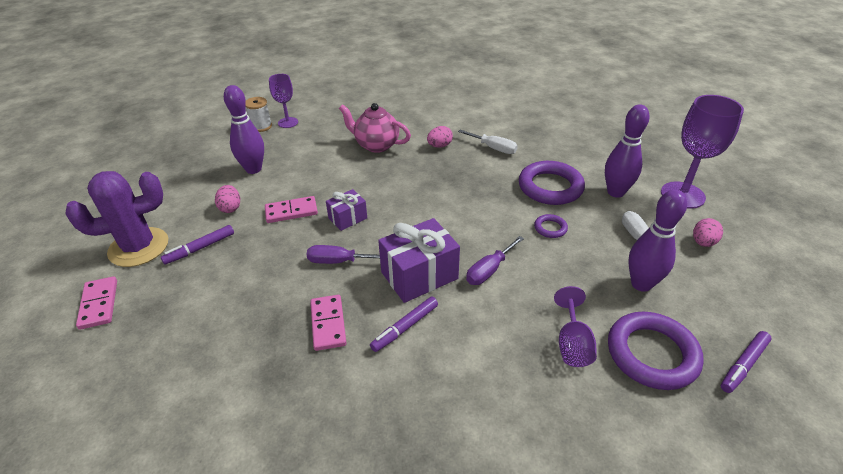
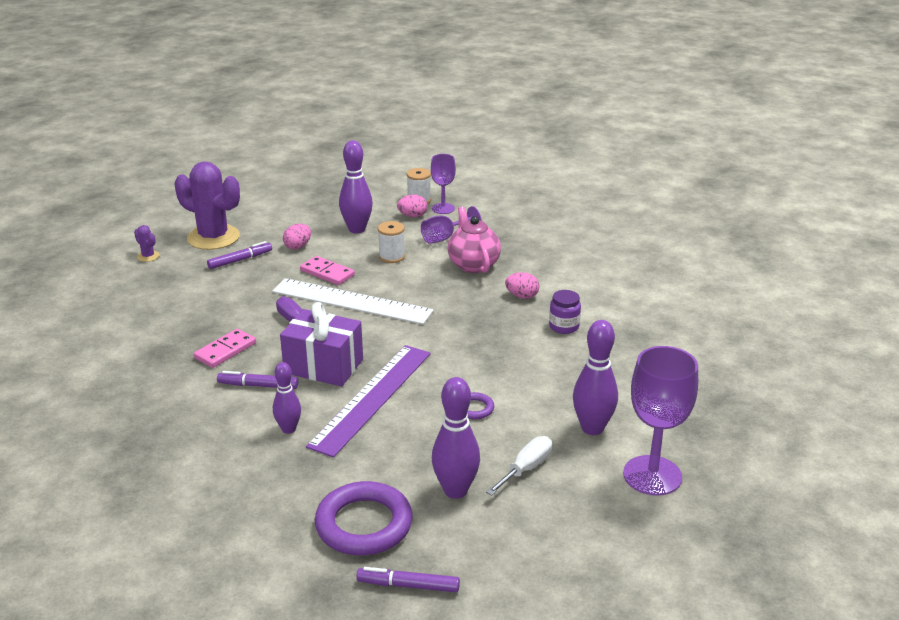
camera: 50 degrees right, 10 degrees down
(99, 304) = (148, 256): pink domino -> purple cactus
(200, 248) = (240, 260): purple marker -> purple marker turned 135 degrees clockwise
(315, 172) = (392, 257): none -> white spool
(348, 218) = (352, 301): purple gift -> white ruler
(487, 338) = (288, 429): none -> purple bowling pin
(489, 270) = (371, 398): purple screwdriver -> purple ruler
(493, 148) = (564, 326): white screwdriver -> purple jar
(550, 187) = (543, 385): purple ring -> none
(572, 344) = (329, 475): purple goblet -> purple goblet (444, 238)
(703, 242) = (577, 513): pink egg -> pink egg (412, 216)

